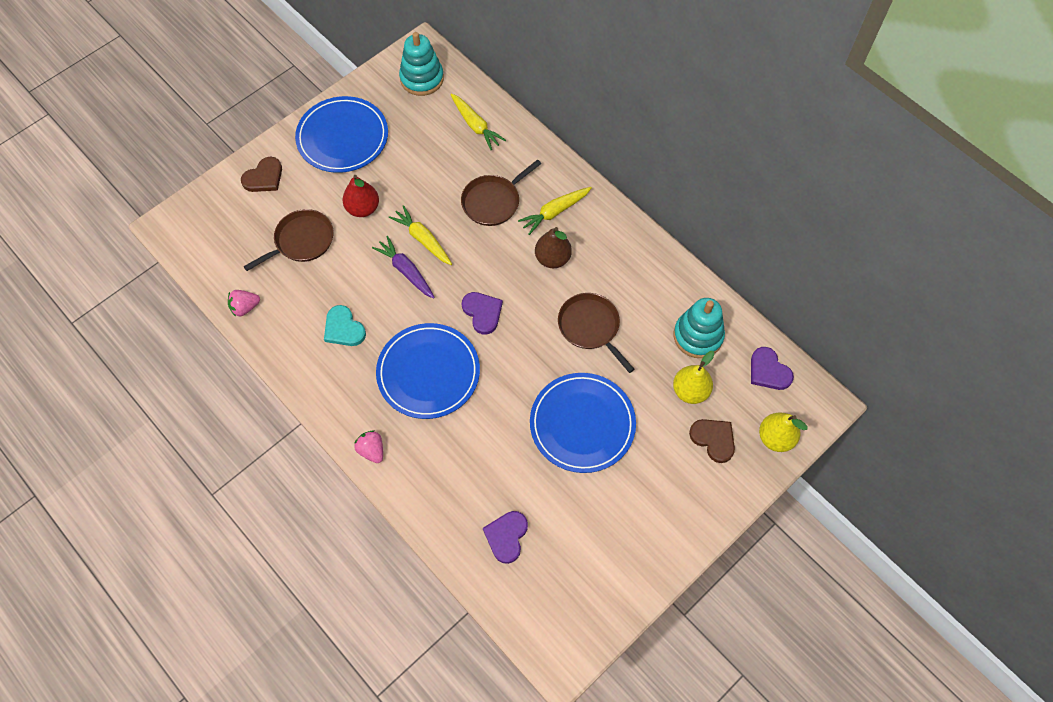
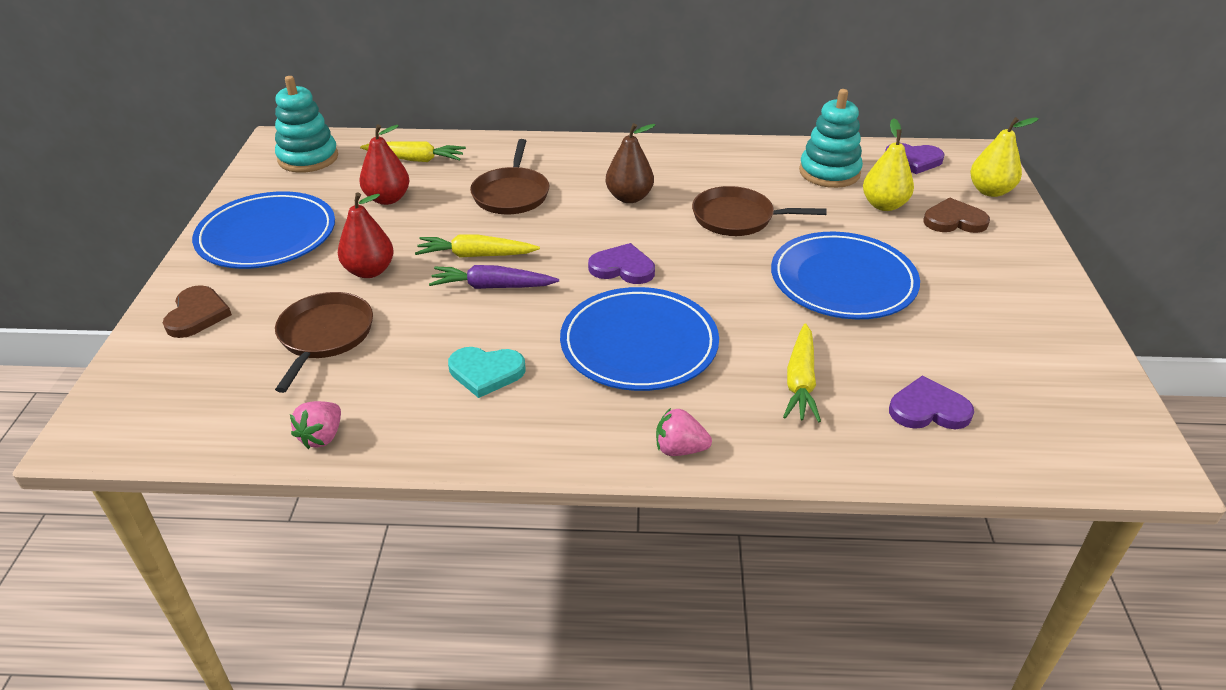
camera: 45 degrees left, 25 degrees down
(427, 152) = (387, 199): none -> red pear
(506, 536) = (928, 409): purple heart -> purple heart turned 120 degrees clockwise
(555, 212) = (582, 170): yellow carrot -> yellow carrot (800, 381)

